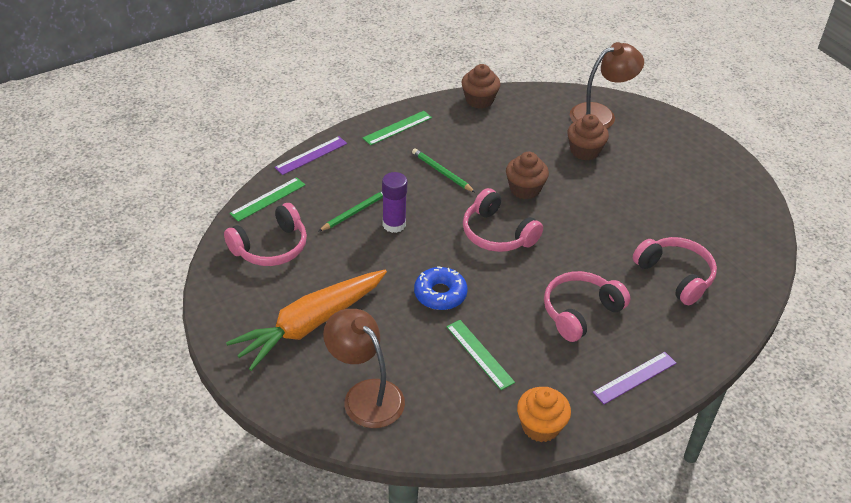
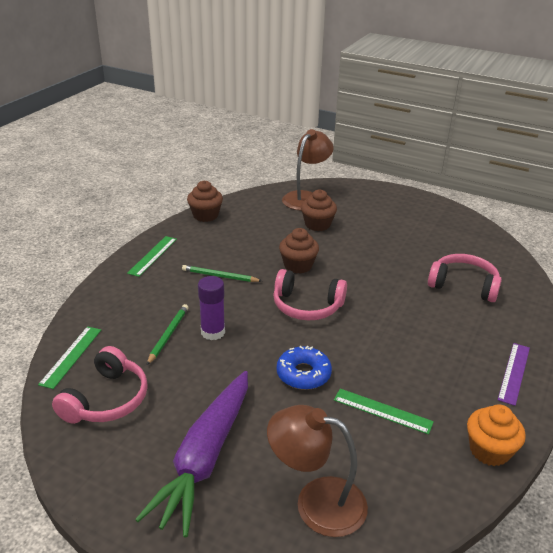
camera: 30 degrees left, 10 degrees down
(310, 325) = (205, 457): orange carrot -> purple carrot
(311, 155) = (88, 303): purple ruler -> none
(580, 312) = (425, 340): pink headphones -> none

